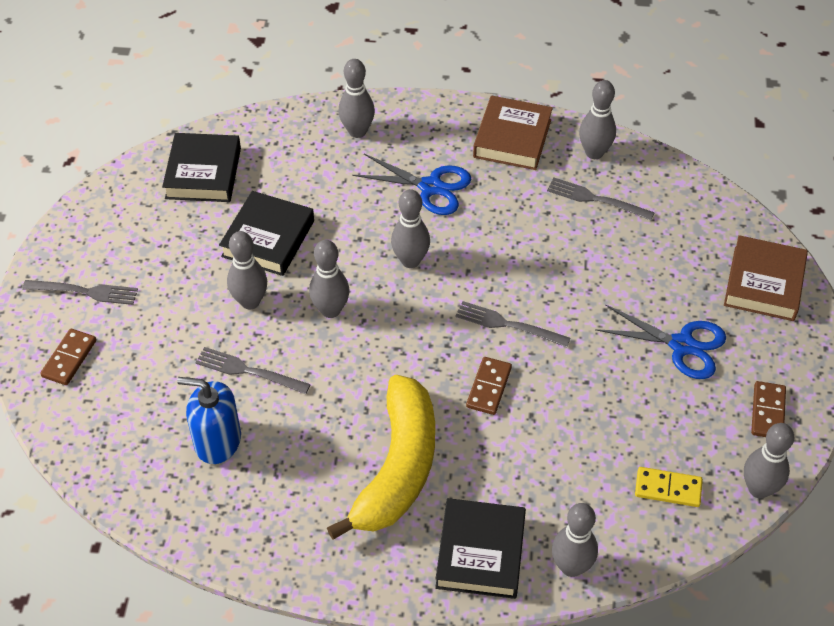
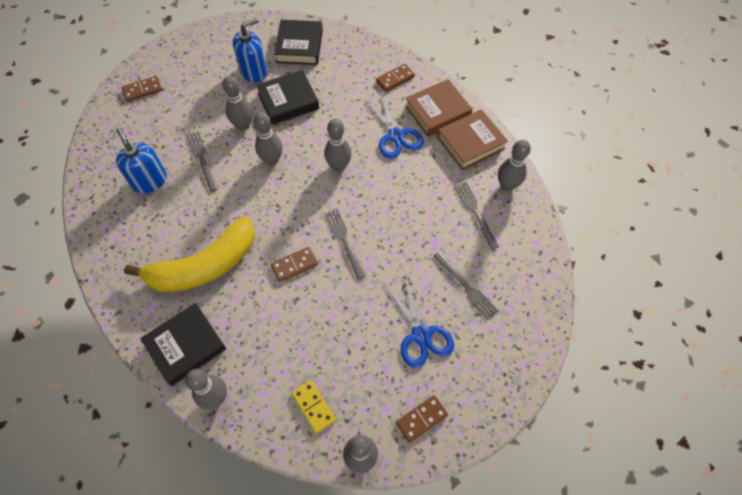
camera: 45 degrees right, 10 degrees up
(86, 291) = (185, 64): grey fork -> grey fork (467, 287)
(185, 238) = (254, 71): none -> blue soap dispenser
(203, 173) = (299, 46): black book -> black book turned 45 degrees counterclockwise
(357, 131) = (395, 79): grey bowling pin -> brown domino
(763, 283) = (514, 343): brown book -> brown book (437, 111)

